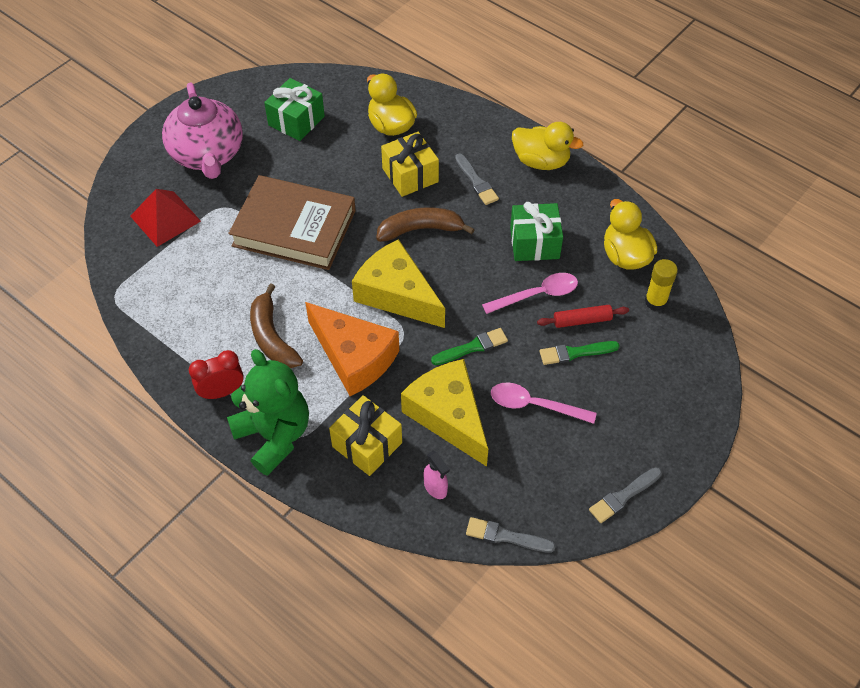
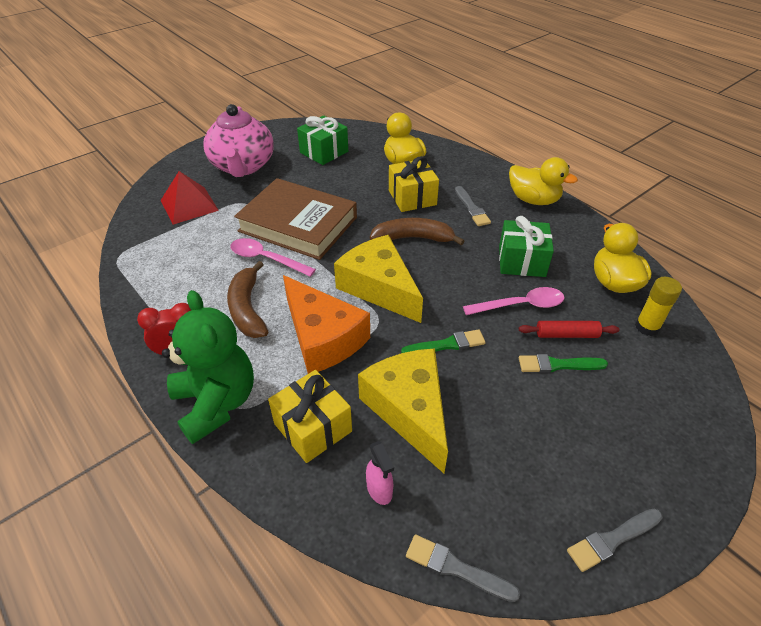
camera: 10 degrees right, 10 degrees down
(534, 405) = (507, 412): pink spoon -> pink spoon (266, 259)

